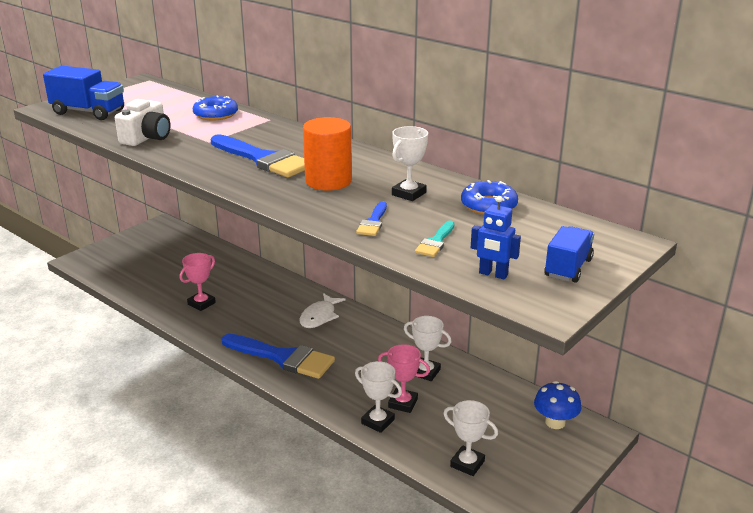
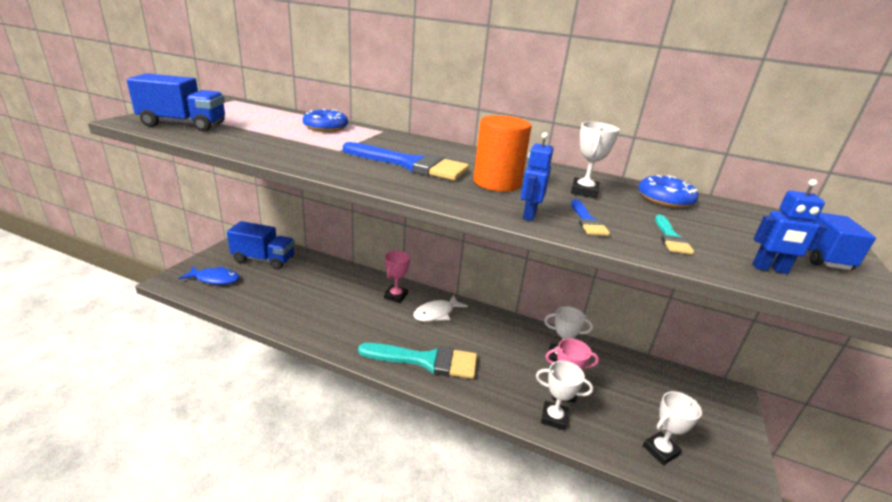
camera: 20 degrees left, 0 degrees up
(118, 262) = (215, 279): none -> blue fish
(147, 138) = (268, 147): white camera -> none
(170, 247) = (264, 259): none -> blue truck
(201, 303) = (319, 313): pink trophy -> pink trophy (395, 296)
(283, 358) = (426, 361): blue brush -> turquoise brush
(319, 316) = (436, 313): white fish -> white fish turned 45 degrees clockwise
(323, 213) = (529, 215): none -> blue robot
(467, 464) = (660, 450): white trophy -> white trophy turned 45 degrees counterclockwise
(555, 422) = (692, 390): blue mushroom -> none

